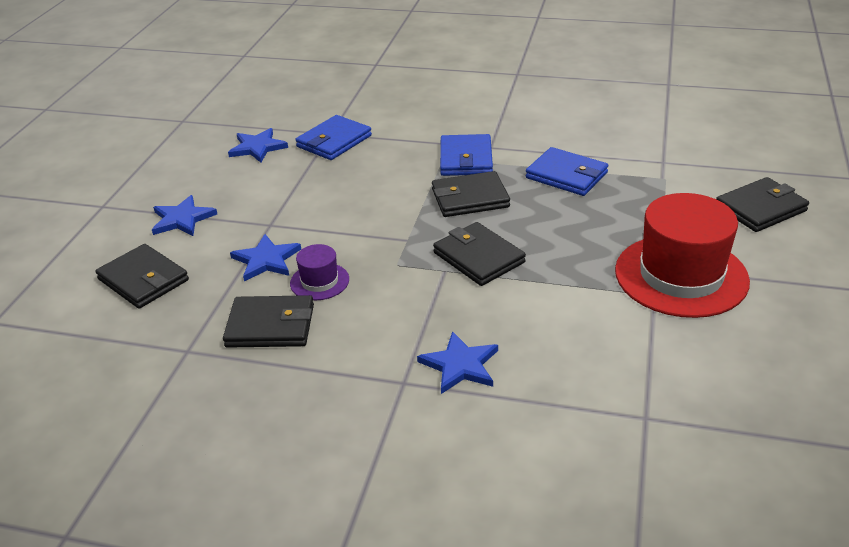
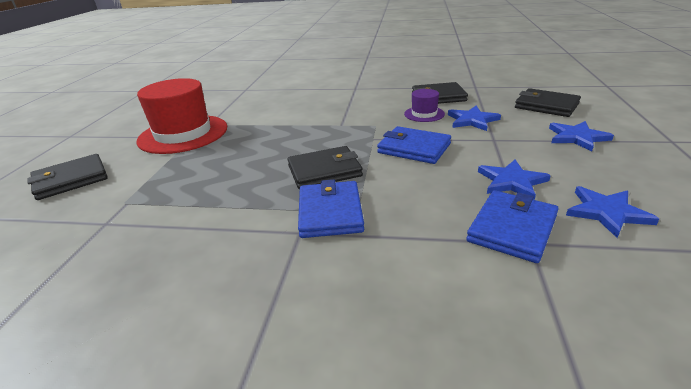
camera: 175 degrees right, 5 degrees down
(460, 365) = (328, 94): blue star -> blue star (511, 181)
(478, 257) = (317, 132): black wallet -> none
(566, 175) = (222, 199): blue wallet -> blue wallet (414, 148)

